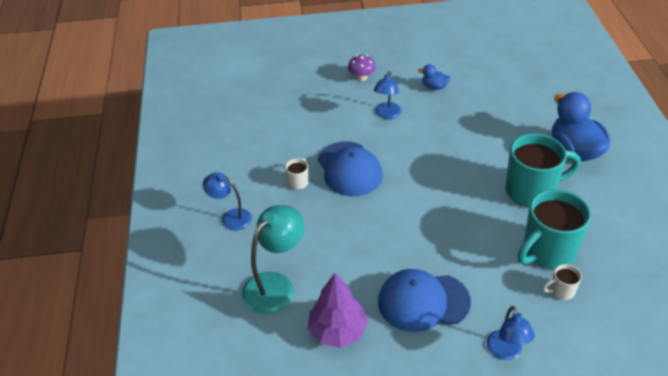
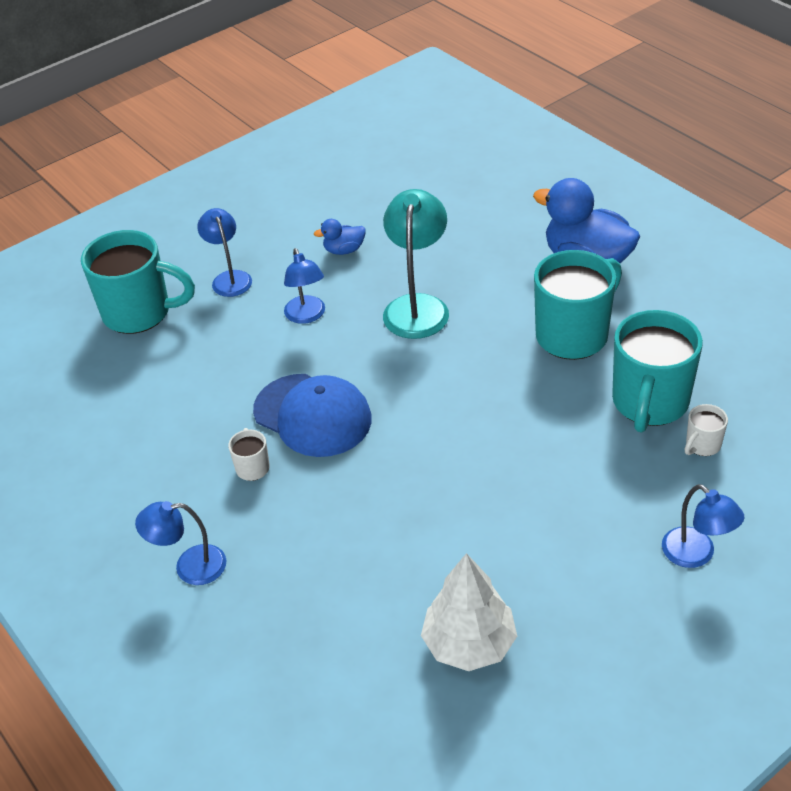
camera: 30 degrees left, 0 degrees up
(275, 285) = (334, 629): turquoise lamp -> turquoise lamp (417, 306)
(303, 77) = (139, 313): none -> turquoise mug
(338, 331) = (469, 644): purple tree -> white tree
(361, 77) = (229, 278): purple mushroom -> blue lamp
(423, 302) = (549, 545): blue cap -> none

